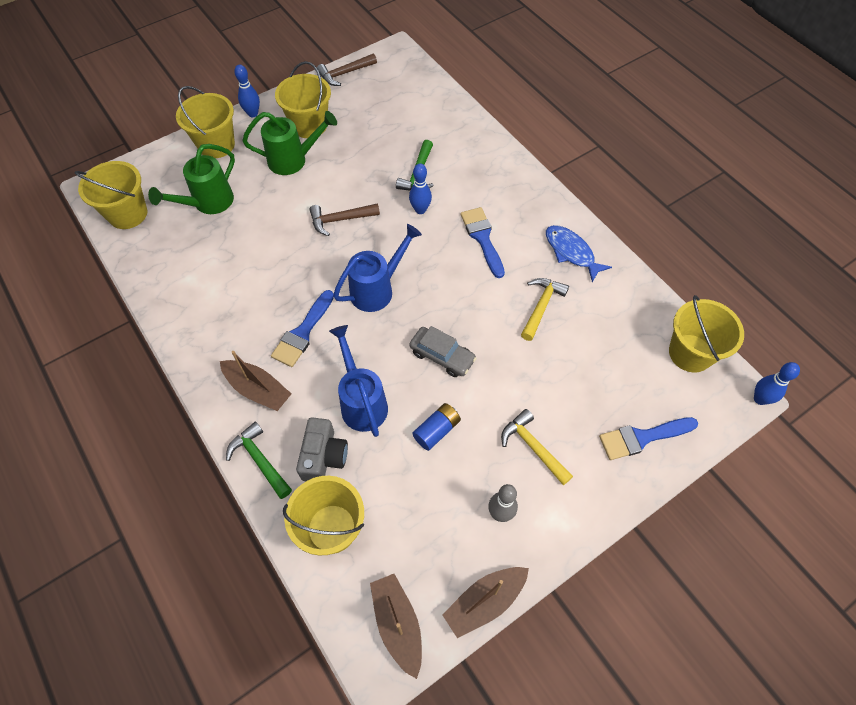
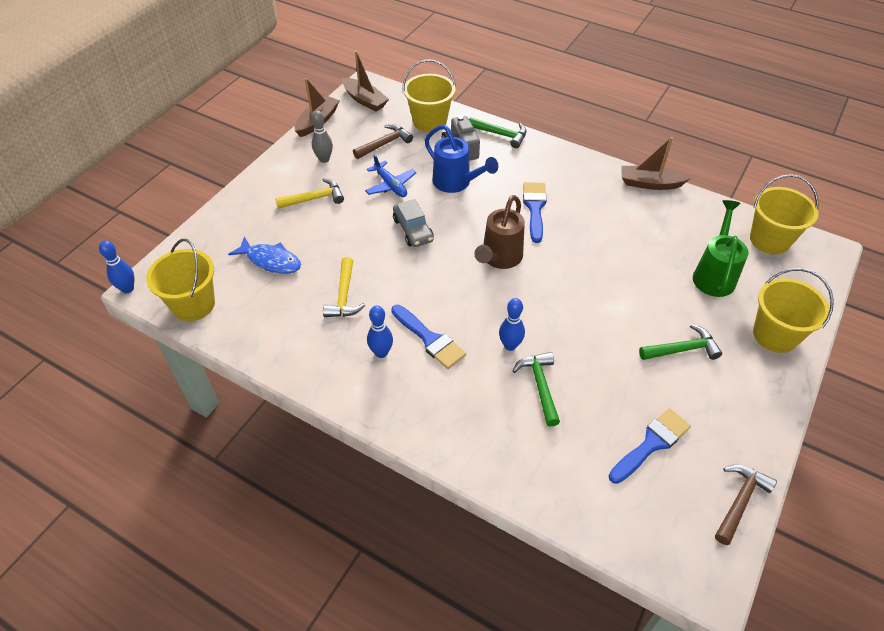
camera: 155 degrees right, 10 degrees down
(253, 113) = (782, 389): blue bowling pin -> blue bowling pin (381, 353)
(258, 390) = (536, 166): brown boat -> brown boat (650, 183)
(293, 160) = (682, 349): green watering can -> green hammer
(309, 125) = (707, 400): yellow bucket -> none
(340, 220) = (580, 305): brown hammer -> brown hammer (385, 143)
(376, 289) = (499, 258): blue watering can -> brown watering can
(437, 430) = (390, 185): blue battery -> blue plane
(442, 356) = (413, 230): grey car -> grey car turned 120 degrees counterclockwise
(532, 447) = (315, 198): yellow hammer -> yellow hammer turned 45 degrees counterclockwise
(571, 252) = (332, 358): blue fish -> blue fish (271, 260)
(642, 437) = (230, 230): blue brush -> blue brush (651, 444)

